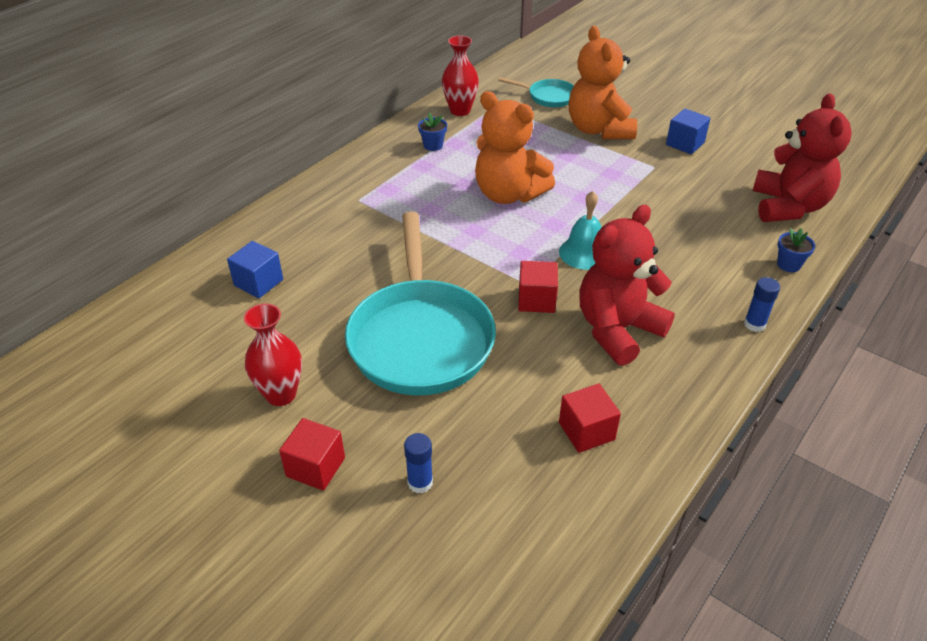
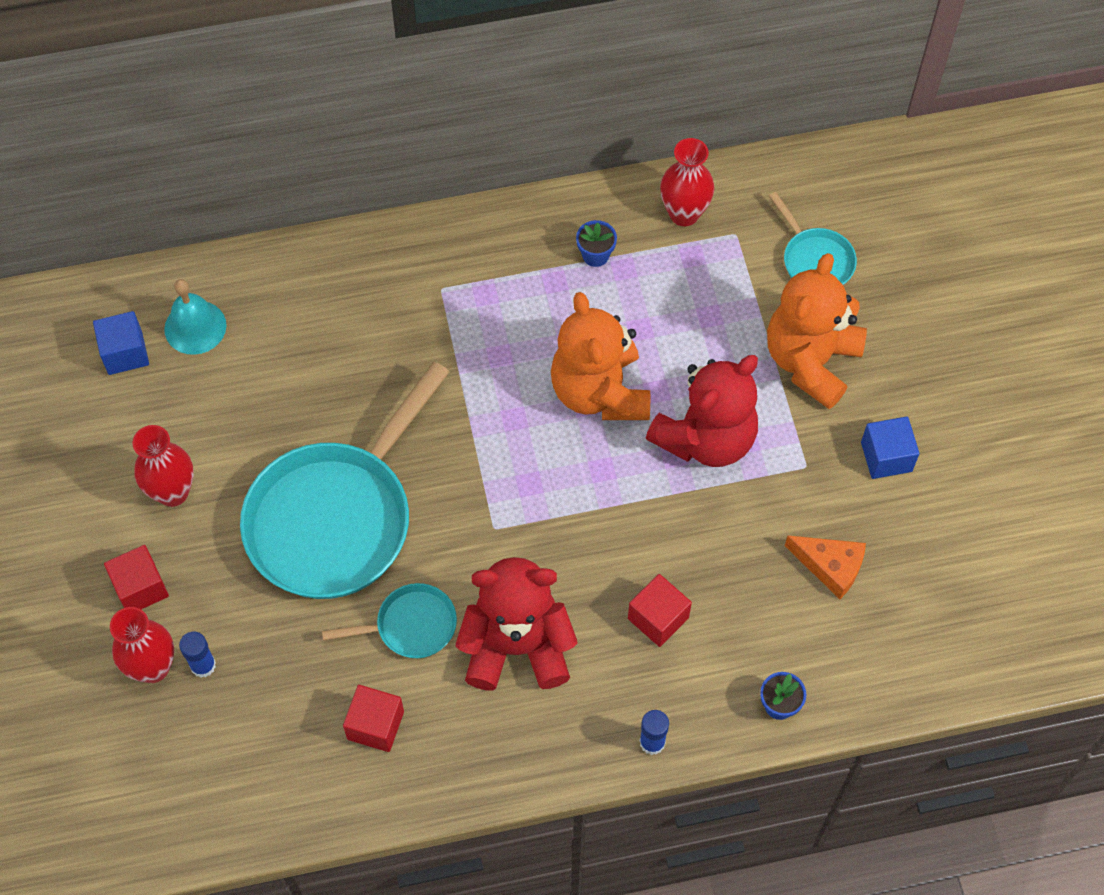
camera: 40 degrees right, 20 degrees up
(258, 282) = (256, 341): blue cube -> blue cube (125, 353)
(381, 511) = (153, 667): none -> red vase
(536, 300) = (481, 554): red cube -> red cube (658, 618)
(539, 362) = (411, 626): none -> turquoise pan
(584, 253) = (590, 531): turquoise bell -> turquoise bell (195, 327)
(724, 196) = (830, 567): none -> orange cheese
(788, 207) = (883, 635): red teddy bear -> red teddy bear (706, 438)

